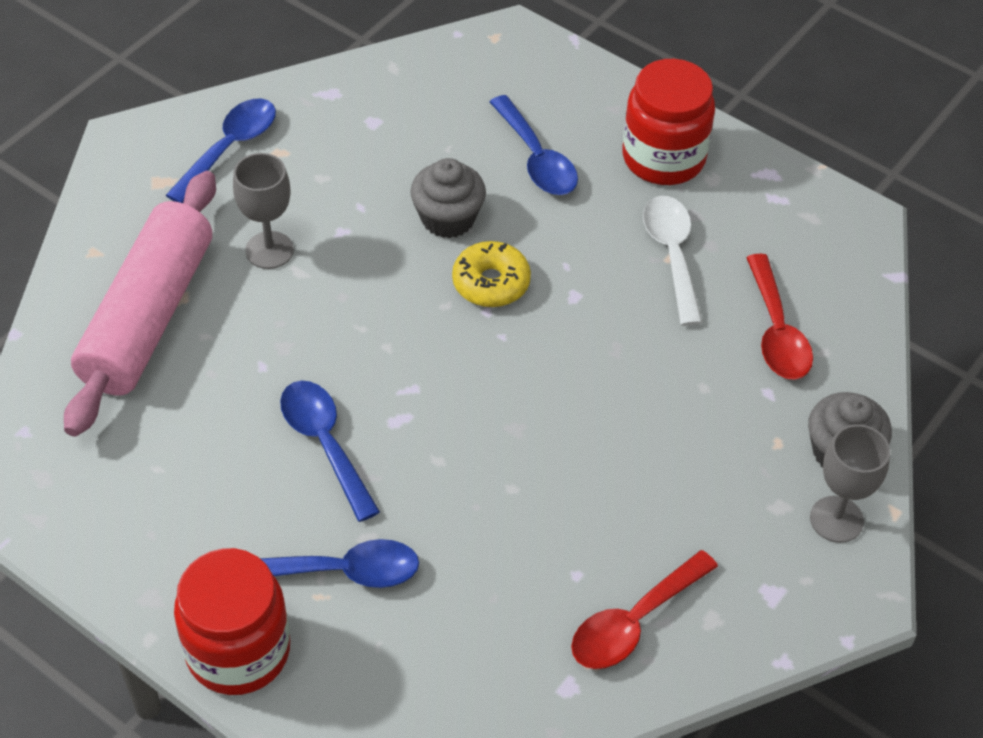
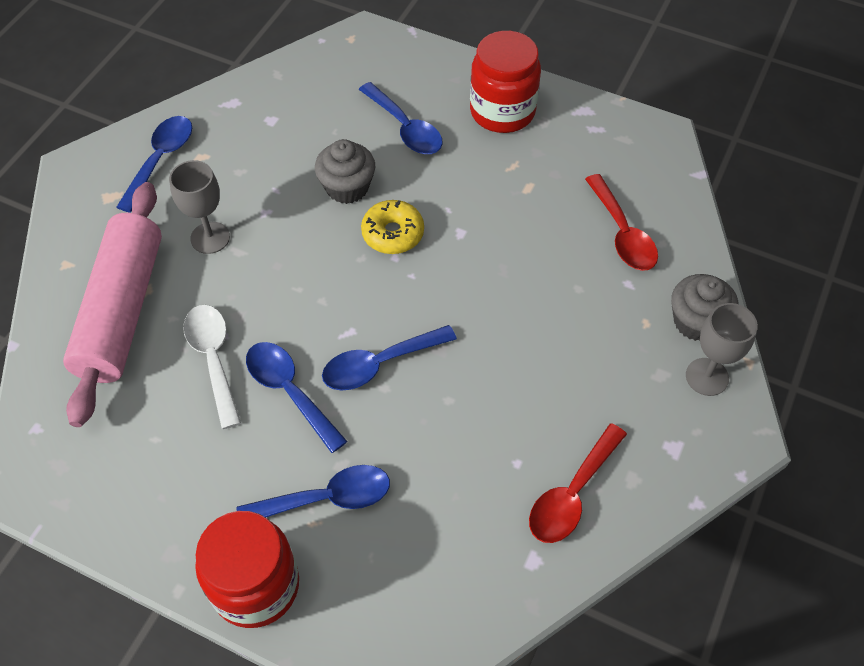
camera: 10 degrees left, 5 degrees up
(439, 432) = (379, 364): none -> blue spoon
(672, 255) = (527, 186): white spoon -> white spoon (213, 359)

